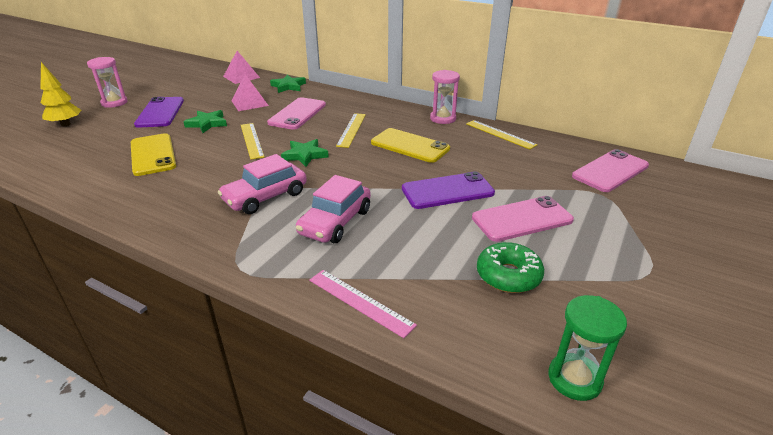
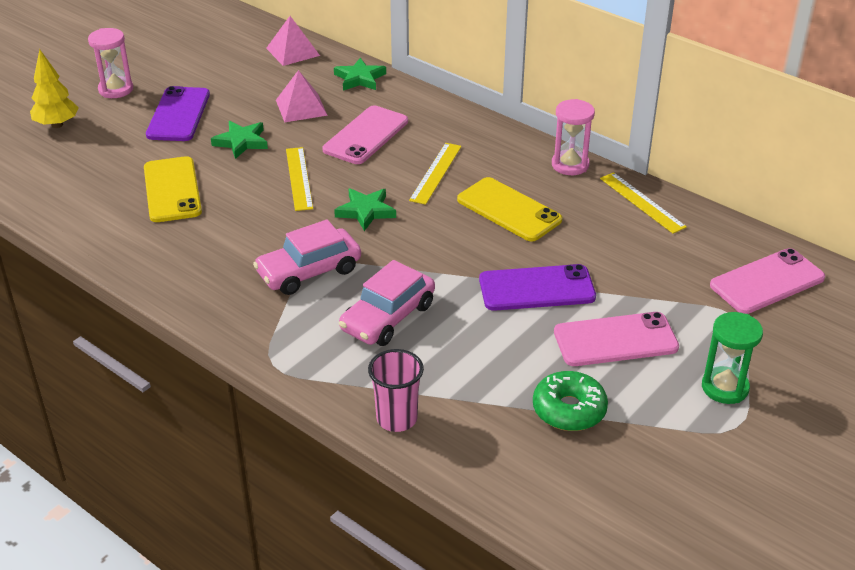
camera: 10 degrees right, 5 degrees up
(360, 302) = (397, 419): pink ruler -> pink cup
(574, 379) = (592, 524): green hourglass -> green hourglass (725, 387)

